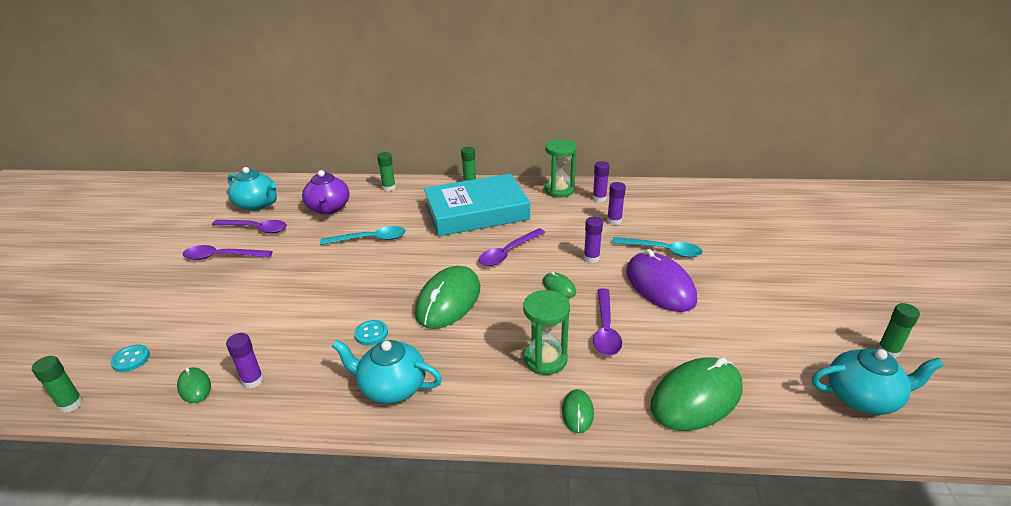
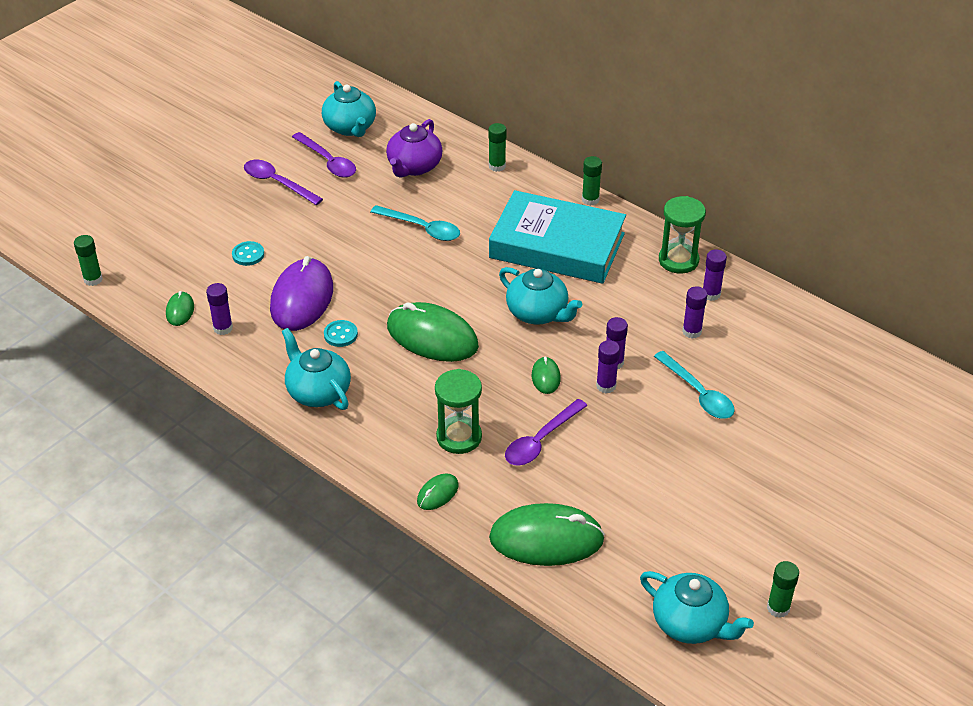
camera: 35 degrees right, 10 degrees up
(131, 359) = (150, 260): turquoise button -> turquoise button (248, 255)
(448, 300) = (432, 336): green mouse -> green mouse turned 60 degrees clockwise
(508, 253) = (538, 313): purple spoon -> turquoise teapot
(604, 273) = (606, 386): none -> purple glue stick
(660, 285) = (645, 428): purple mouse -> purple mouse (302, 298)

